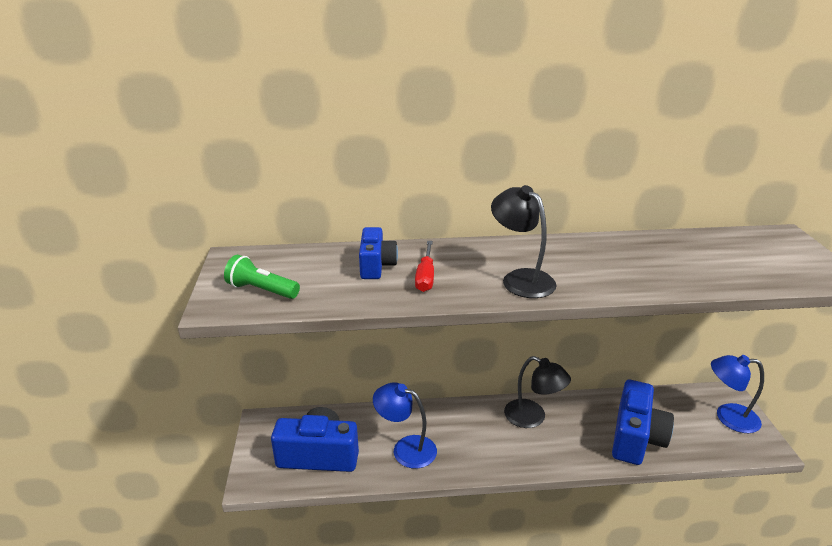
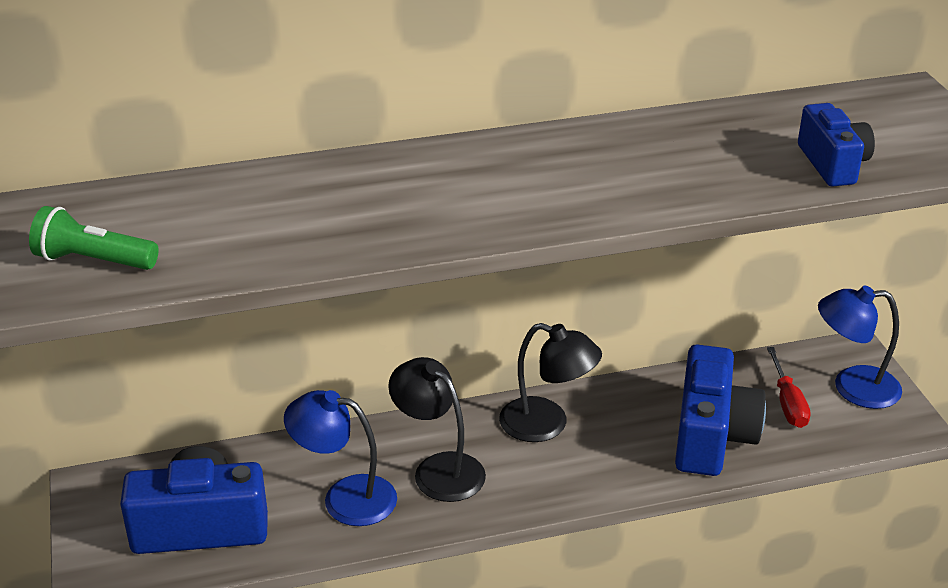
camera: 10 degrees left, 5 degrees up
(376, 265) = (274, 201): blue camera -> blue camera (833, 164)
(425, 277) = (357, 212): red screwdriver -> red screwdriver (787, 403)
(520, 279) = (508, 201): black lamp -> black lamp (439, 469)

